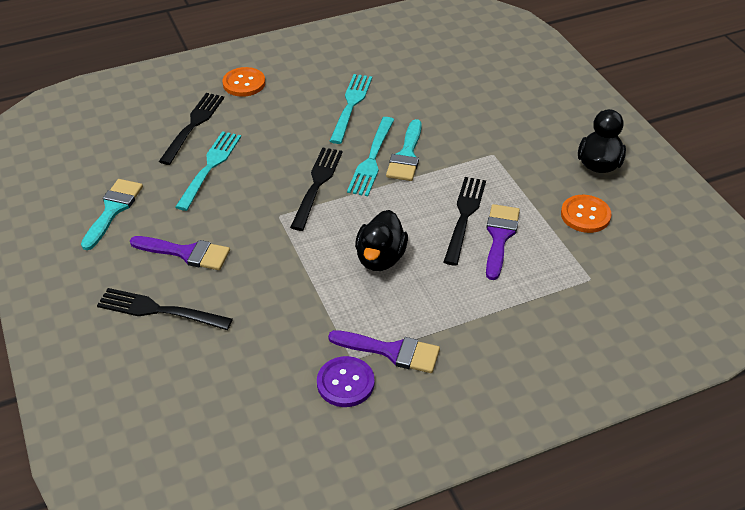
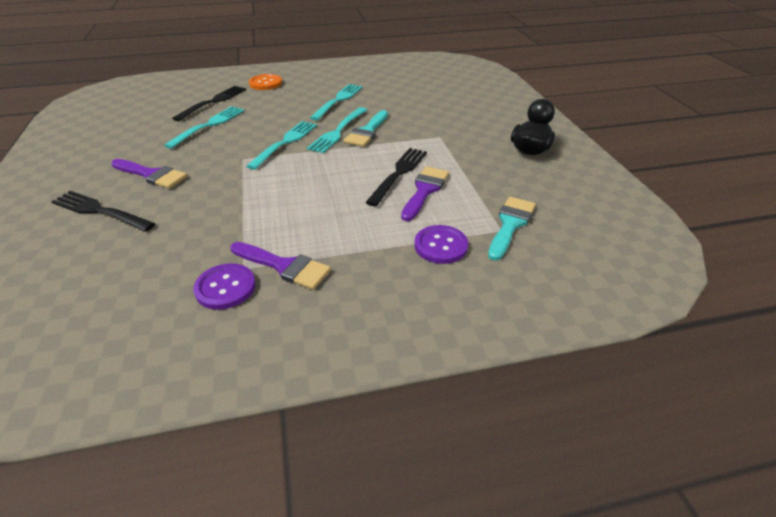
camera: 10 degrees right, 5 degrees down
(113, 210) = (117, 143): turquoise brush -> turquoise brush (510, 224)
(317, 185) = (285, 142): black fork -> turquoise fork
(380, 258) = (311, 195): black duck -> none
(536, 306) = (440, 246): none -> purple button
(585, 215) = (508, 183): orange button -> none

